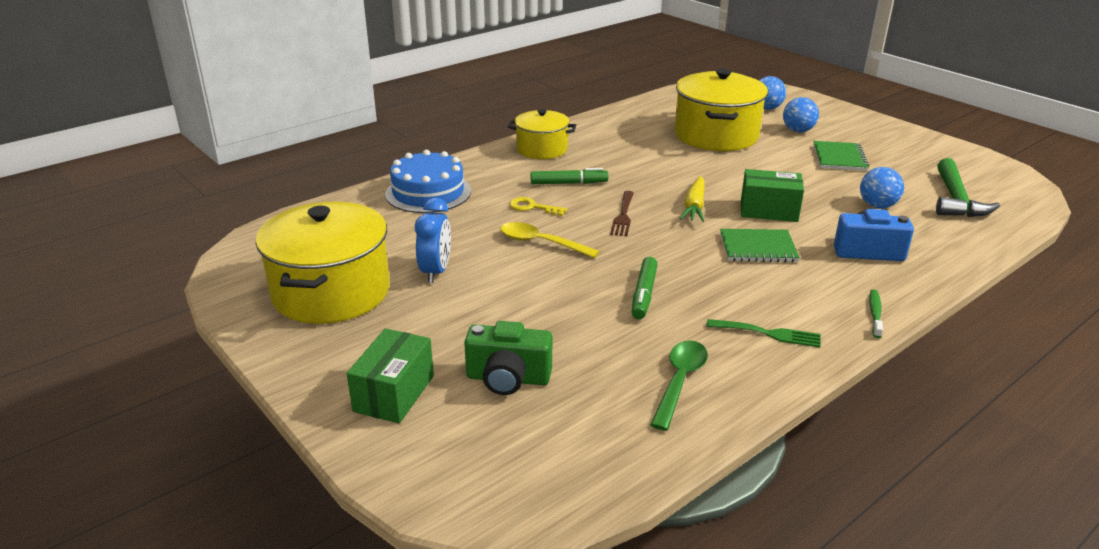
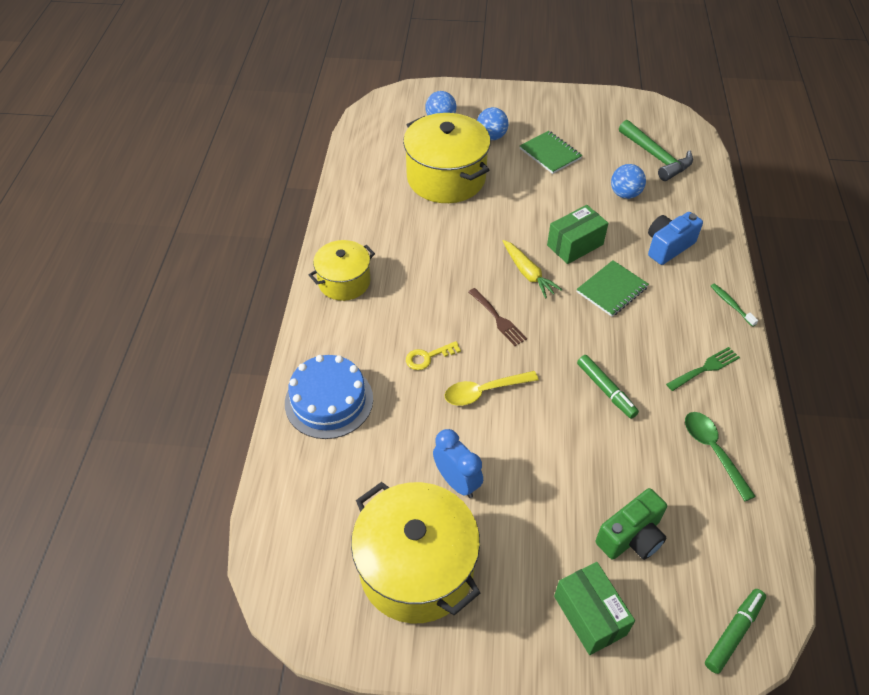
camera: 45 degrees left, 20 degrees up
(568, 183) = (417, 309): green marker -> green marker (733, 632)

